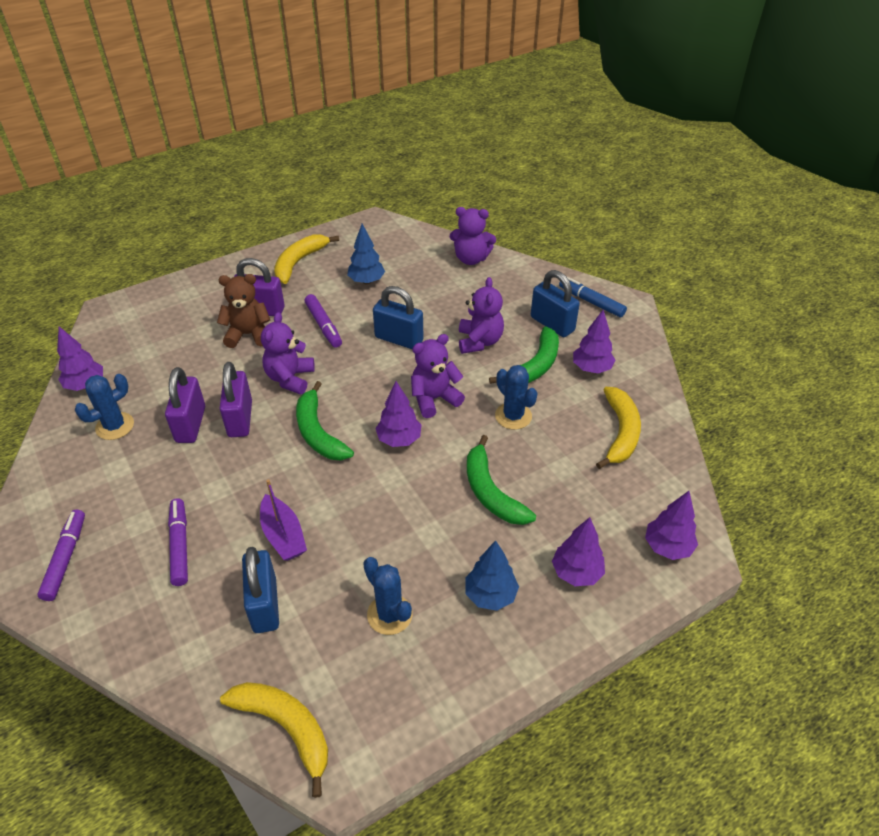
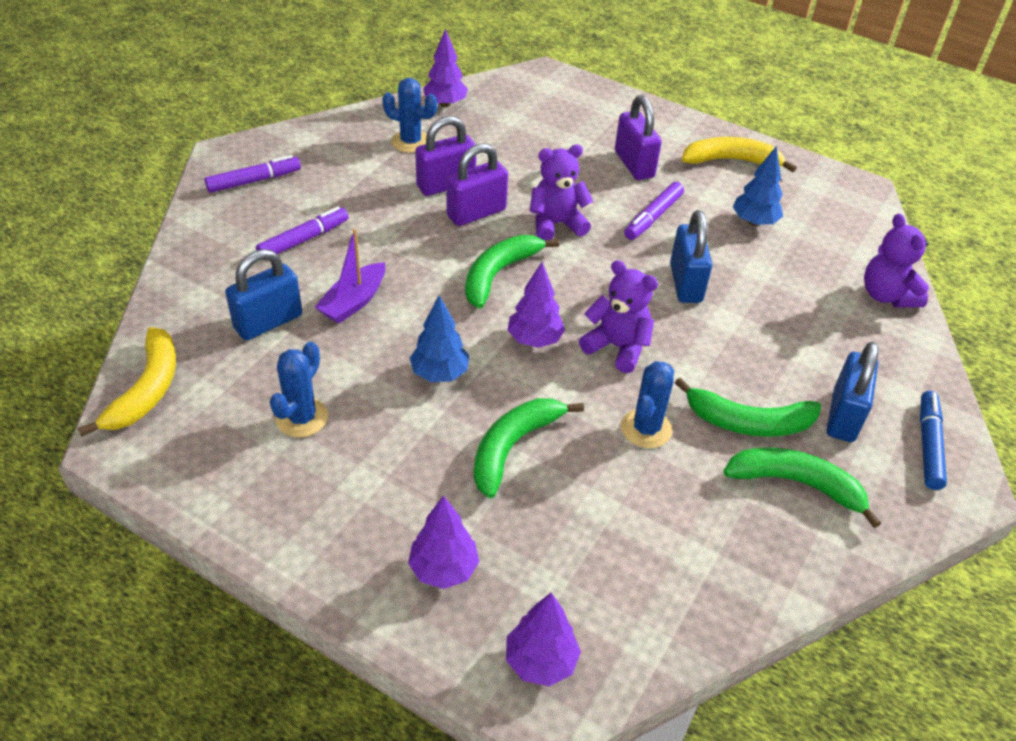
camera: 60 degrees right, 0 degrees up
(248, 334) = (592, 170): brown teddy bear -> none
(479, 341) = (745, 354): purple teddy bear -> none
(490, 595) = (369, 495): blue tree -> blue tree (440, 373)
(591, 368) = (796, 484): purple tree -> green banana
(620, 432) = (703, 551): yellow banana -> none

